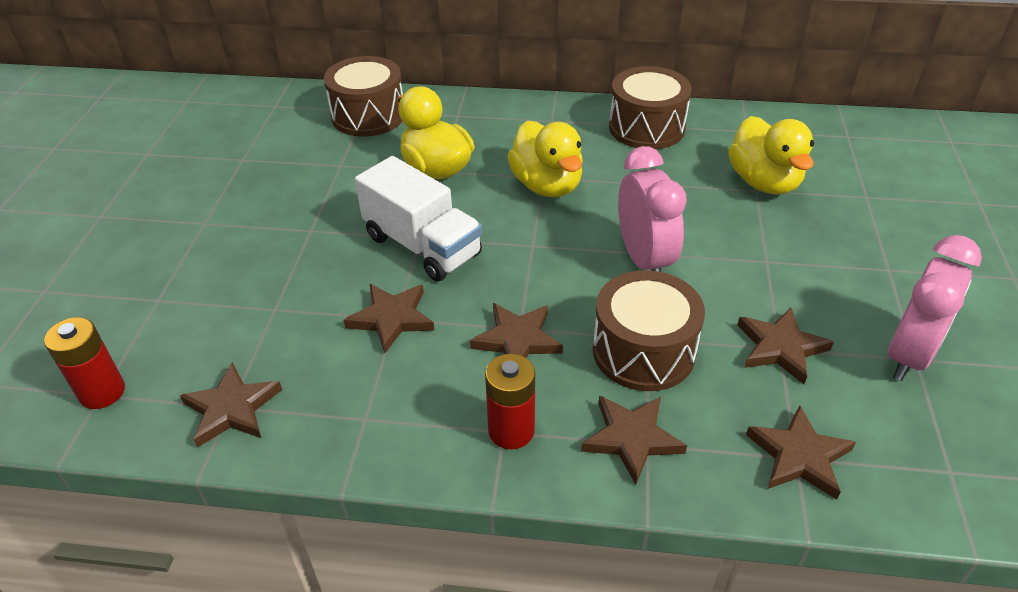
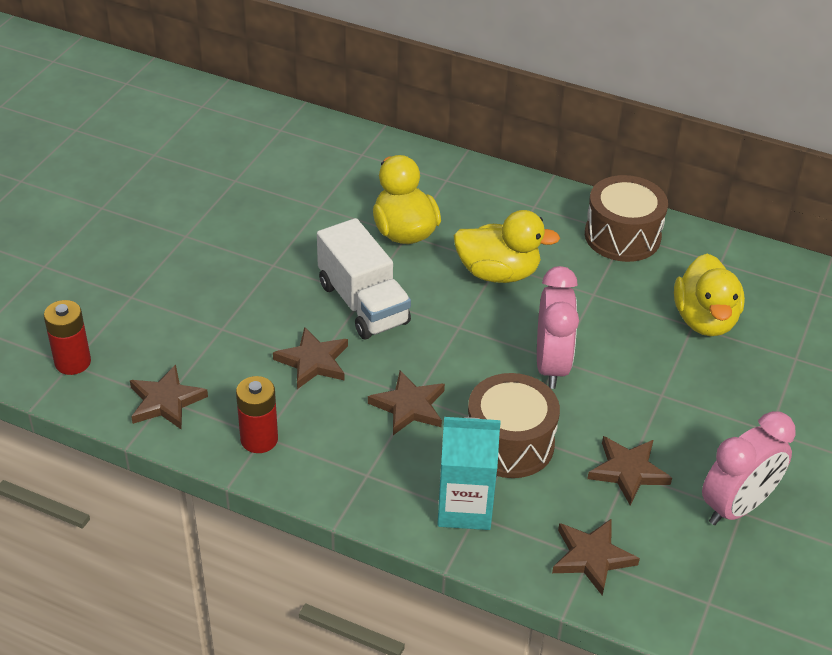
camera: 15 degrees right, 0 degrees up
(368, 115) = (363, 161): brown drum -> none
(511, 430) = (373, 476): red battery -> red battery (259, 439)
(547, 185) = (498, 273): yellow duck -> yellow duck turned 75 degrees counterclockwise
(631, 438) = (464, 508): brown star -> turquoise carton

